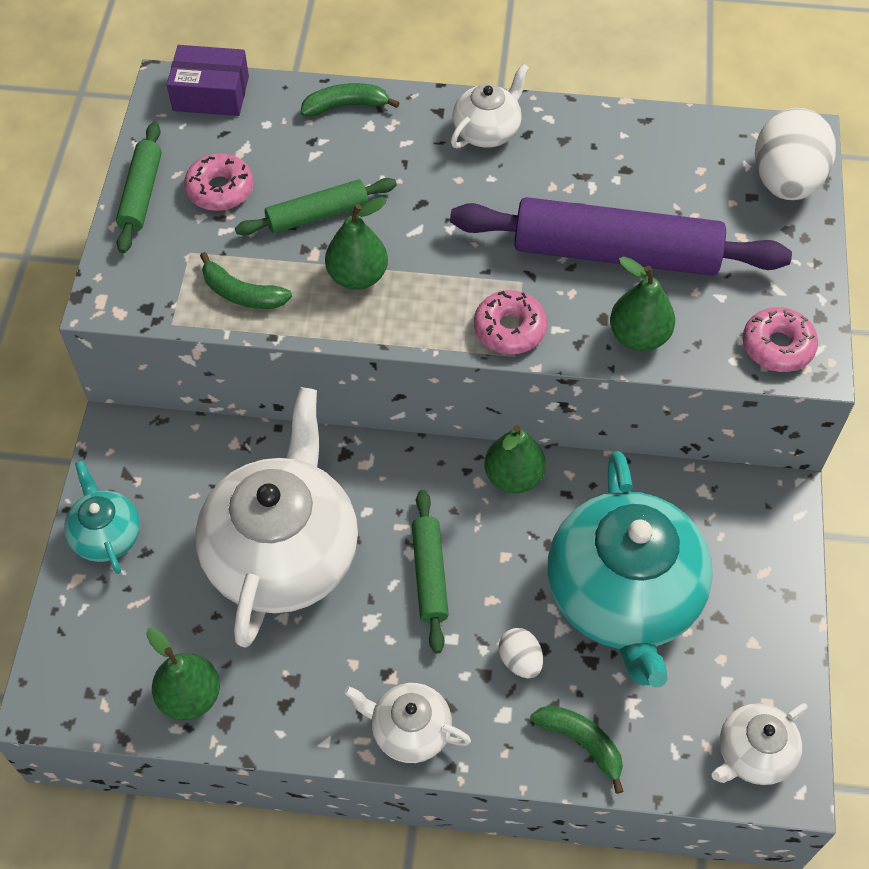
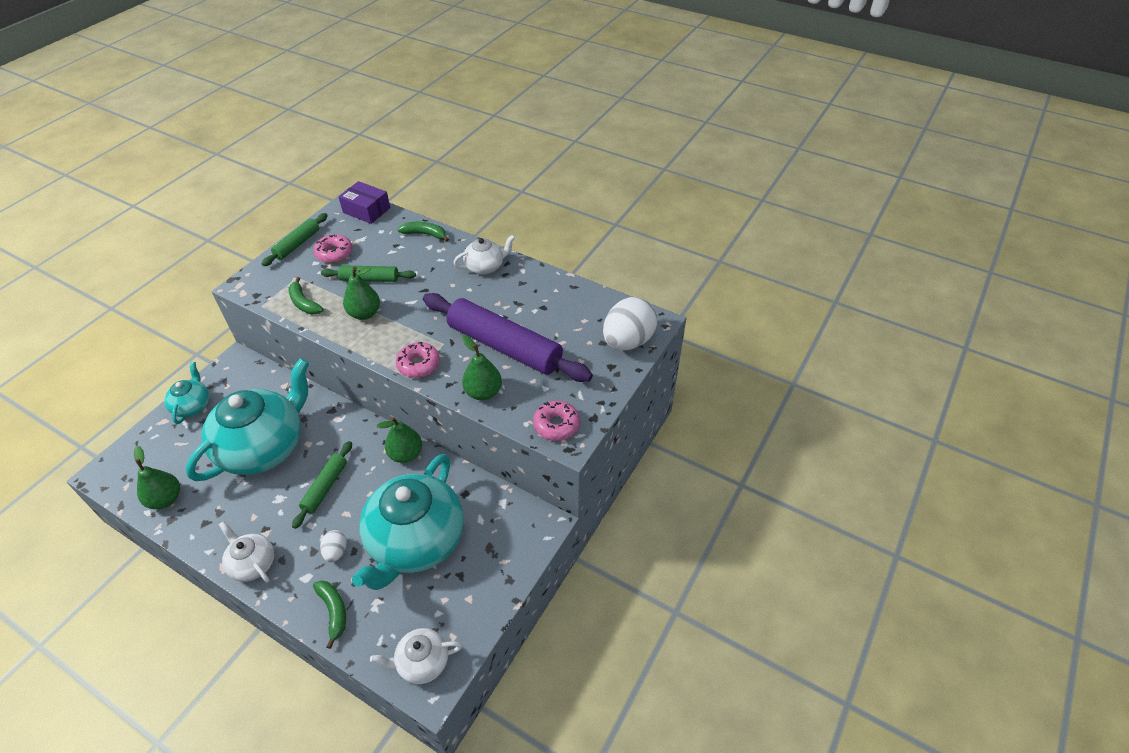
camera: 25 degrees right, 10 degrees down
(283, 554) = (264, 447): white teapot -> turquoise teapot

